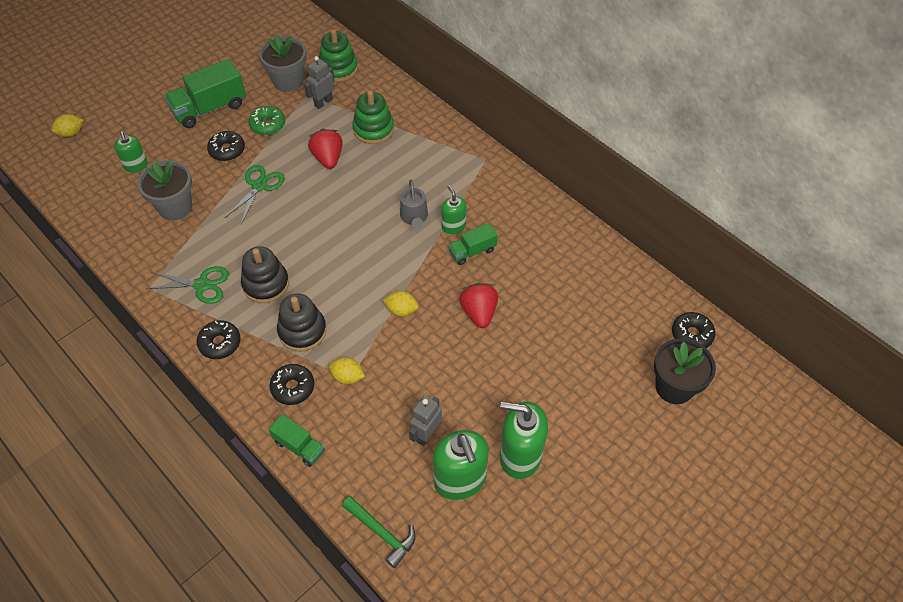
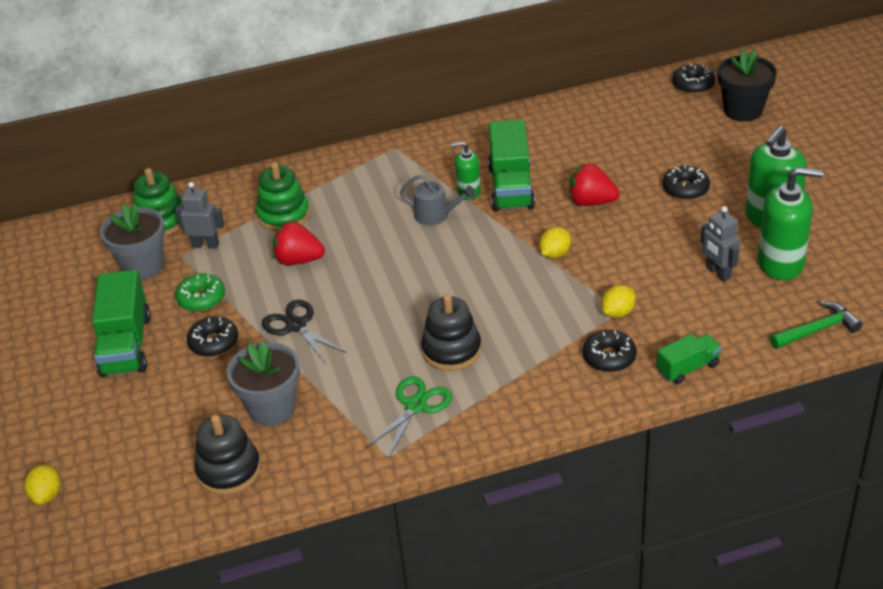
camera: 60 degrees left, 15 degrees down
(136, 165) = (168, 435): green soap dispenser -> none
(220, 343) = (513, 406): black donut -> black donut (685, 189)
(259, 186) = (296, 326): green scissors -> black scissors
(302, 331) = (537, 334): black stacking toy -> black stacking toy (229, 470)
(323, 102) = (206, 245): grey robot -> grey robot turned 120 degrees clockwise
(472, 251) = (511, 187): green truck -> green truck, size x1.76

